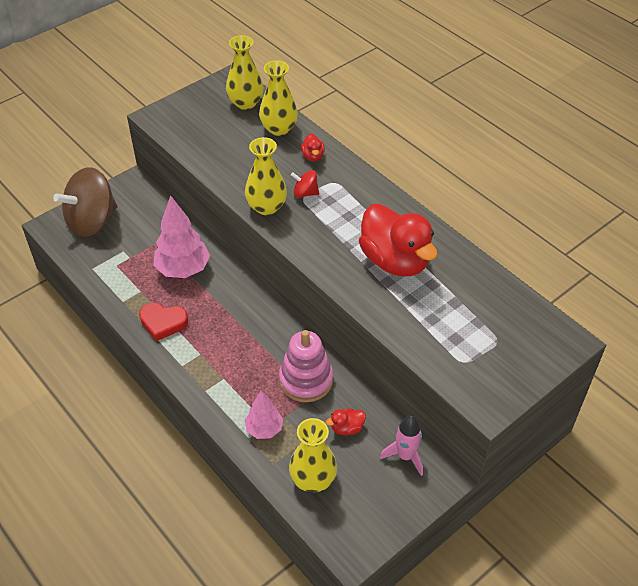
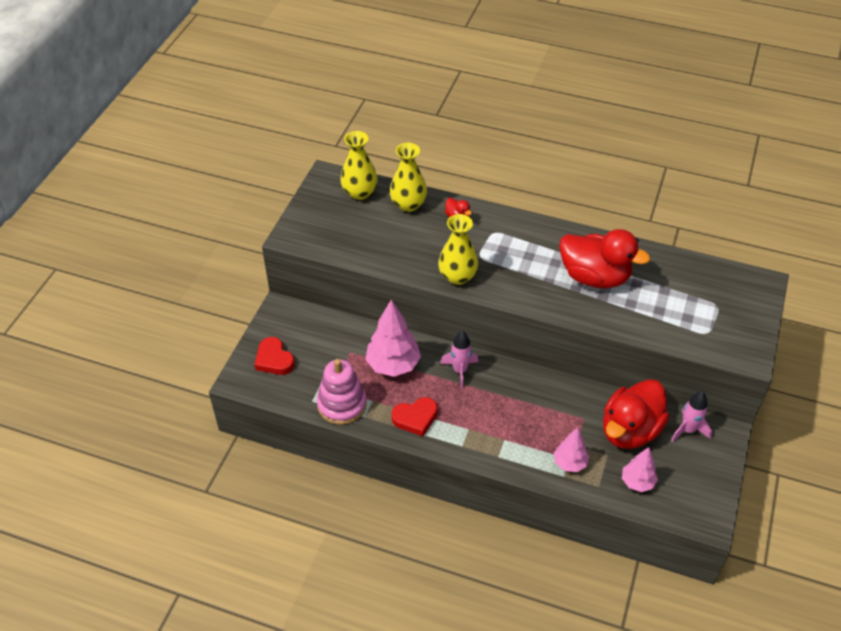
camera: 30 degrees left, 0 degrees up
(92, 221) = (274, 359): brown spinning top -> red heart
(236, 300) = (460, 370): none -> pink rocket
(305, 193) = (478, 251): red spinning top -> none
(306, 380) = (569, 408): pink stacking toy -> pink stacking toy (342, 404)
(313, 479) = (637, 482): yellow vase -> pink tree
(347, 428) = (630, 430): red duck -> red duck, size x2.44

